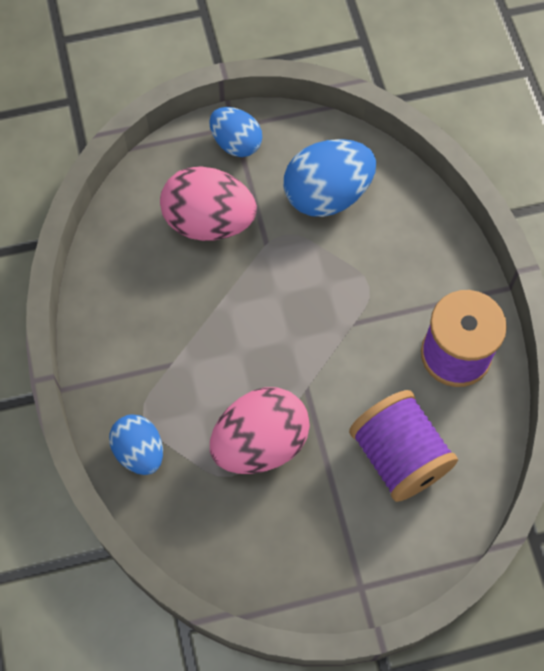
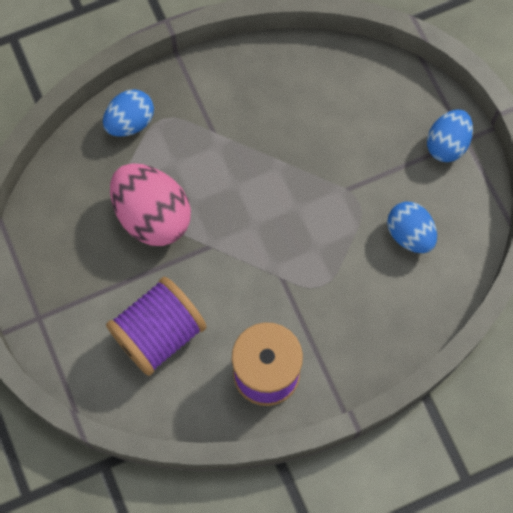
camera: 80 degrees right, 5 degrees up
(209, 222) = (358, 136): pink egg -> none
(327, 195) = (409, 234): blue egg -> blue egg, size x0.63

